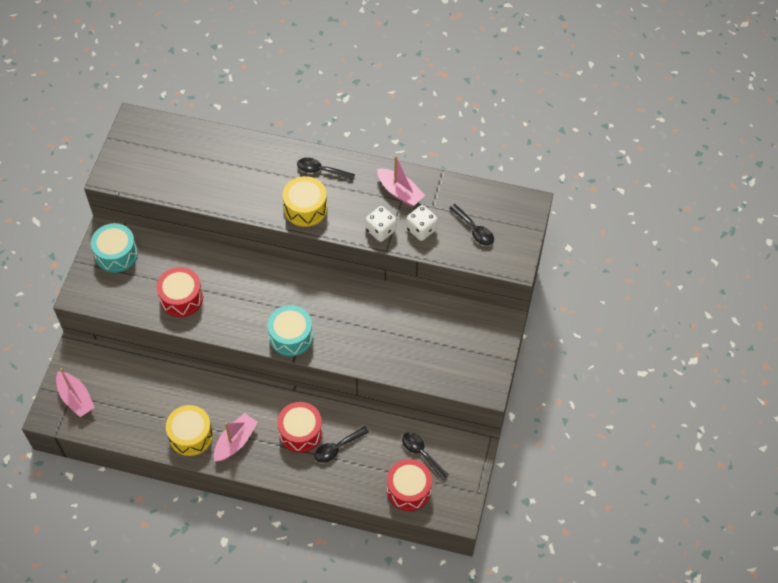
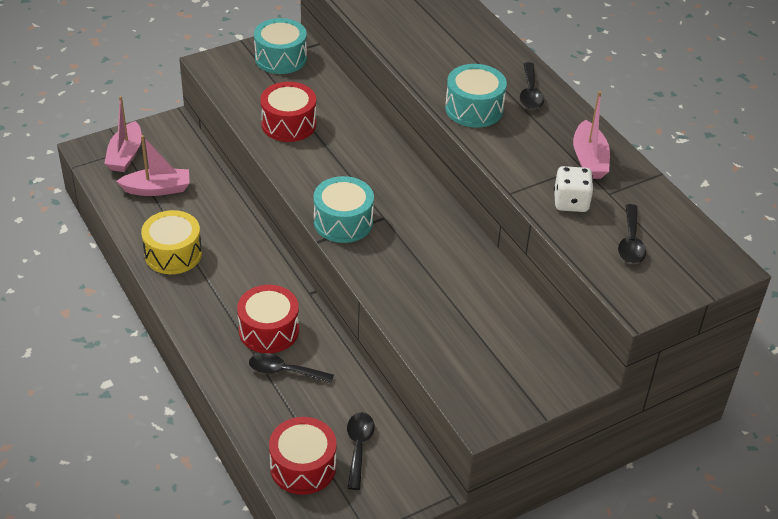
camera: 45 degrees right, 15 degrees down
(235, 441) = (202, 289): pink boat -> pink boat (157, 189)
(305, 208) = (474, 109): yellow drum -> turquoise drum
(321, 170) = (530, 93): black spoon -> black spoon turned 150 degrees counterclockwise
(381, 230) = (526, 174): white dice -> none

